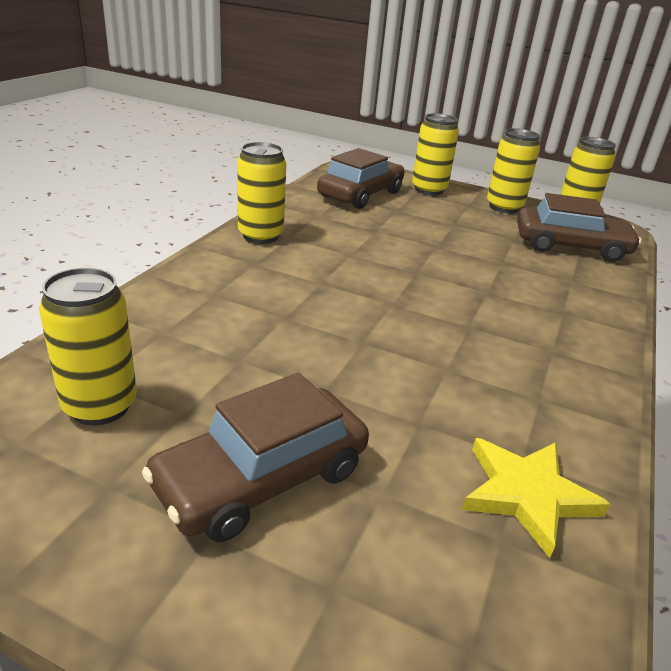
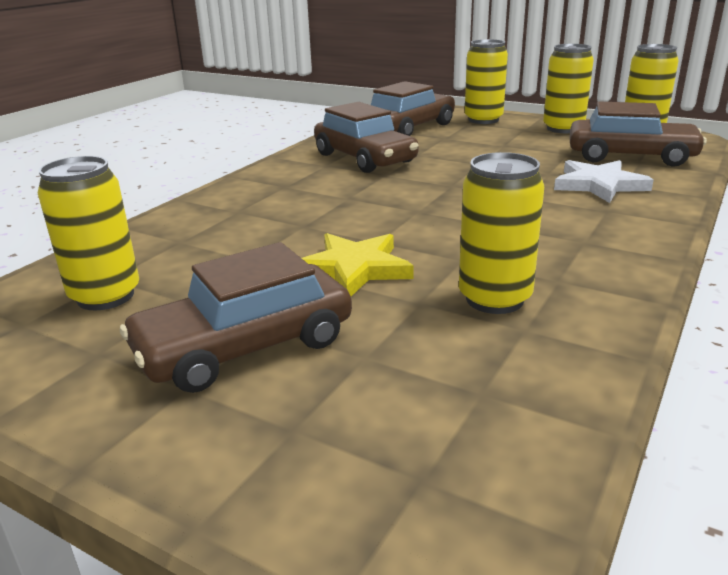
camera: 10 degrees right, 5 degrees down
(260, 236) = (296, 165): yellow can -> yellow can (494, 299)
(326, 231) = (364, 158): none -> brown car
(526, 494) = (520, 357): yellow star -> yellow star (354, 269)
(551, 280) = (599, 185): none -> white star

